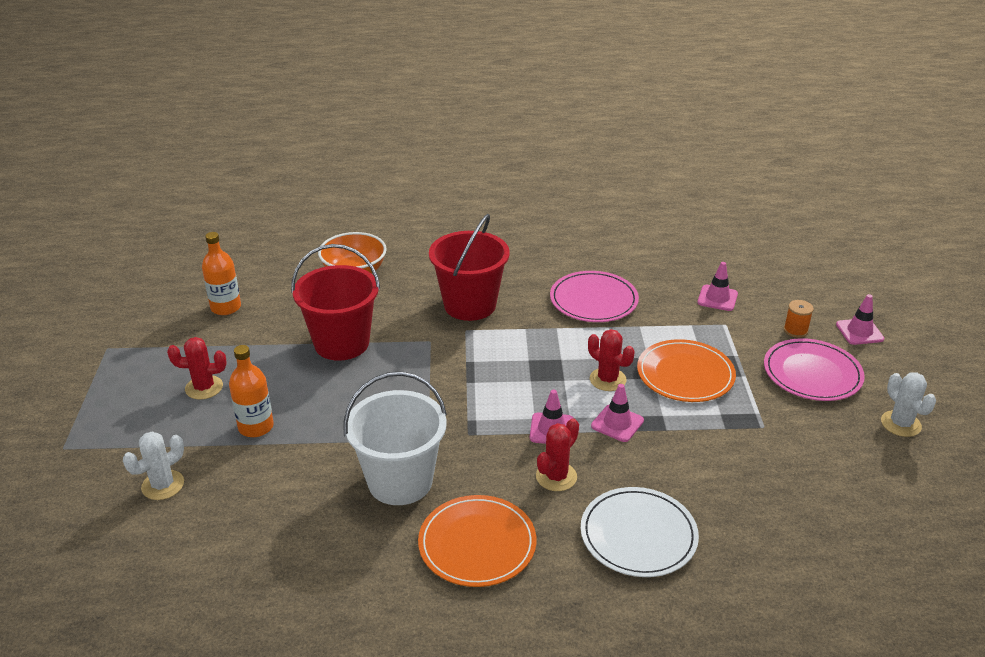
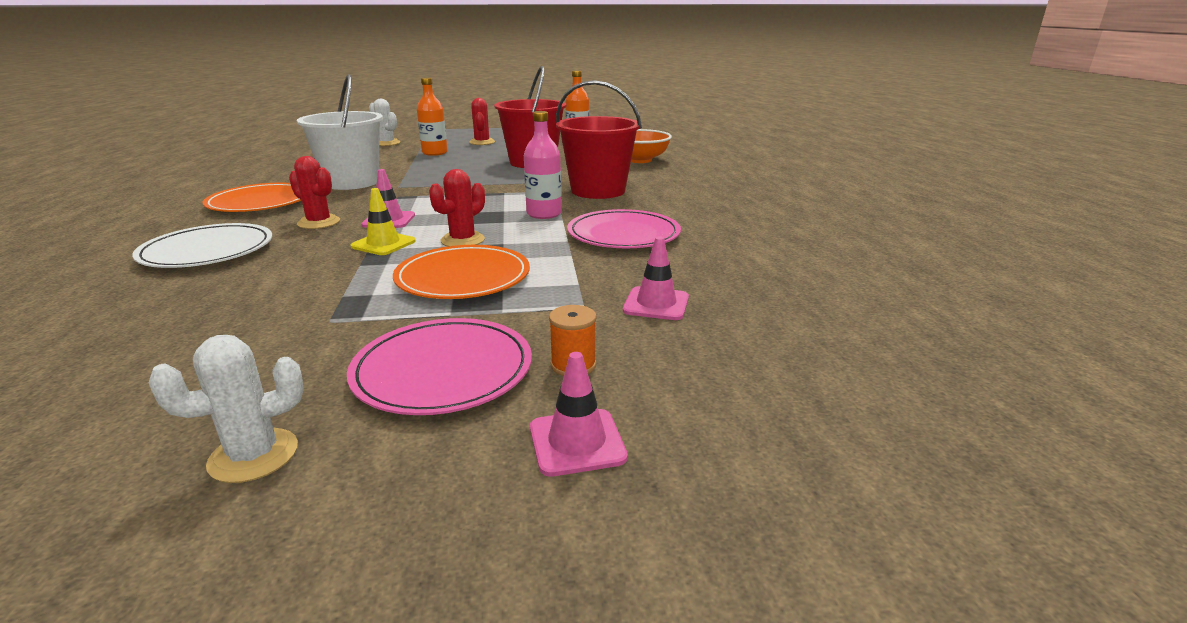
camera: 85 degrees right, 10 degrees down
(539, 337) = (544, 214): none -> pink bottle
(617, 423) = (383, 244): pink traffic cone -> yellow traffic cone

